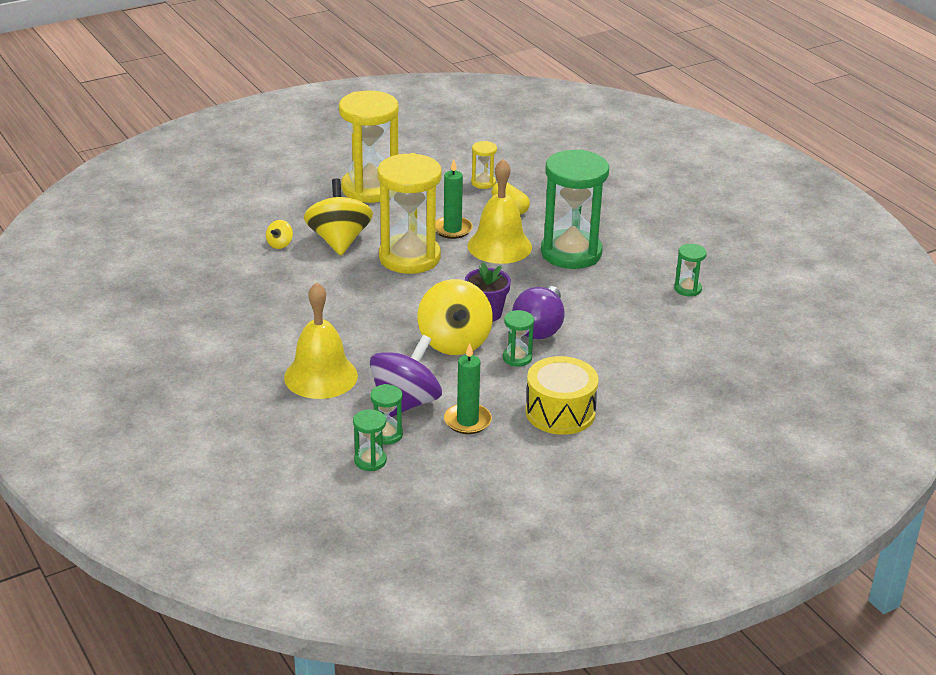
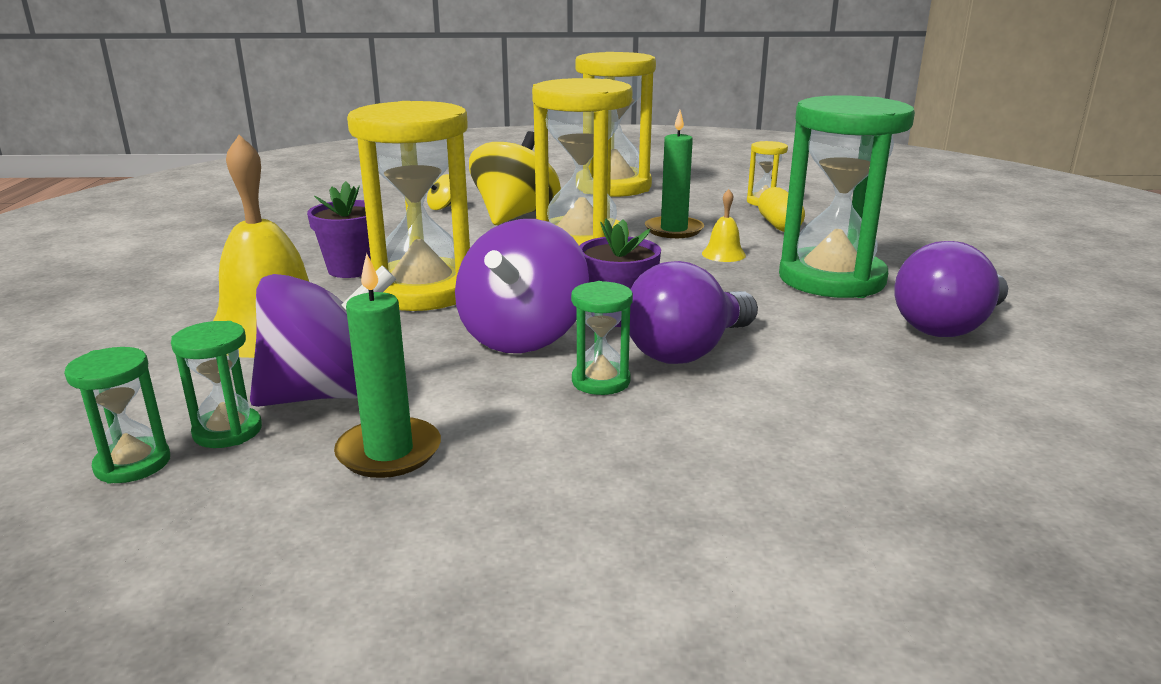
camera: 30 degrees right, 10 degrees down
(300, 320) = (352, 269): none -> purple flower pot
(364, 325) = (422, 291): none -> yellow hourglass
(454, 342) = (523, 337): yellow spinning top -> purple spinning top
(499, 246) = (723, 254): yellow bell -> yellow bell, size x0.43
(560, 412) = (585, 491): yellow drum -> none
(644, 275) = (948, 326): none -> purple light bulb
(687, 289) = (1029, 360): green hourglass -> none

